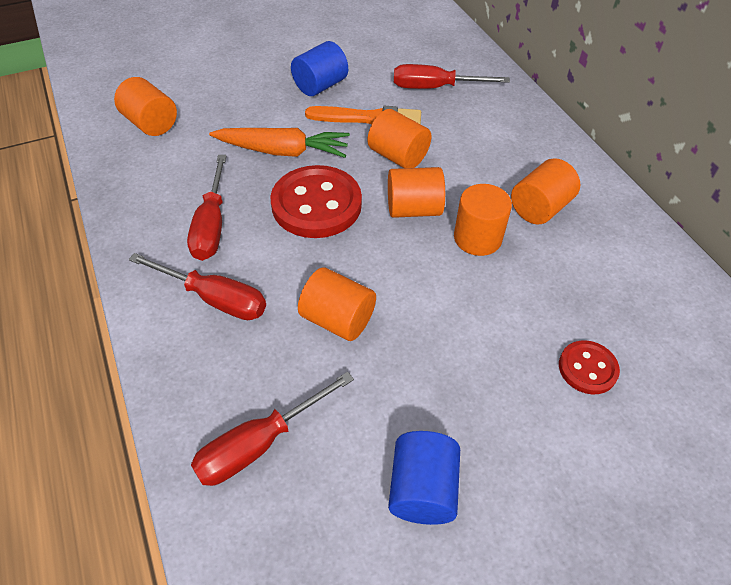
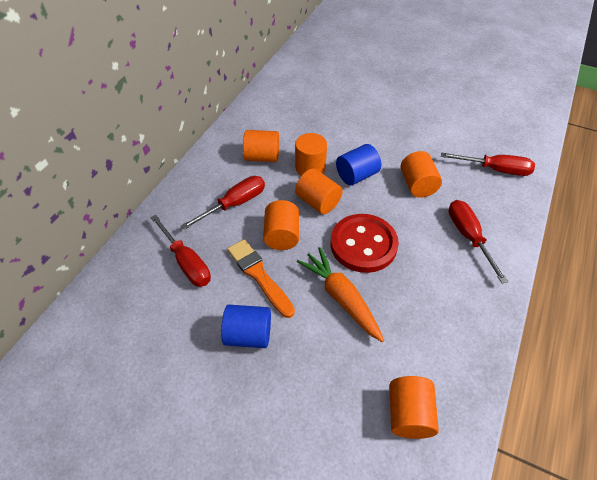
camera: 130 degrees left, 0 degrees up
(211, 225) = (436, 280): red screwdriver -> red screwdriver (234, 204)
(422, 489) = (446, 121): blue cylinder -> blue cylinder (357, 175)
(587, 368) = (343, 106): red button -> none

